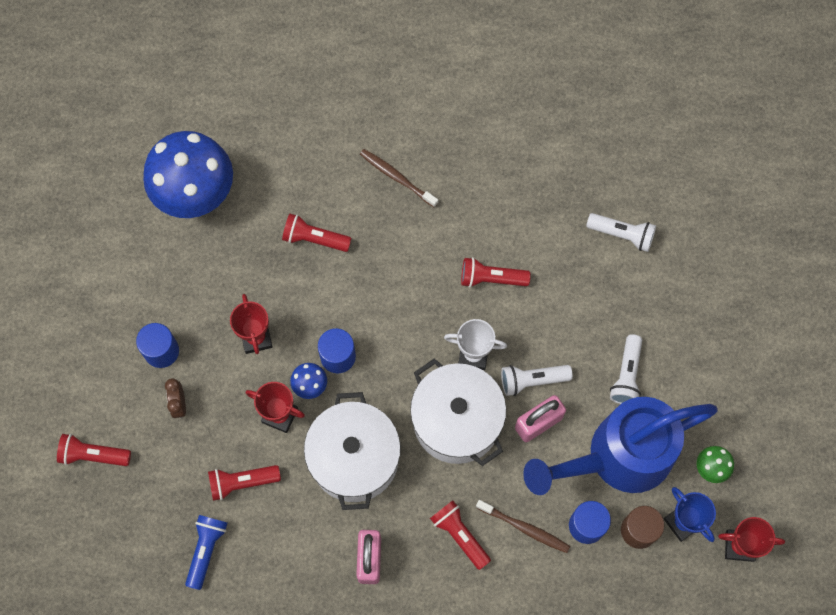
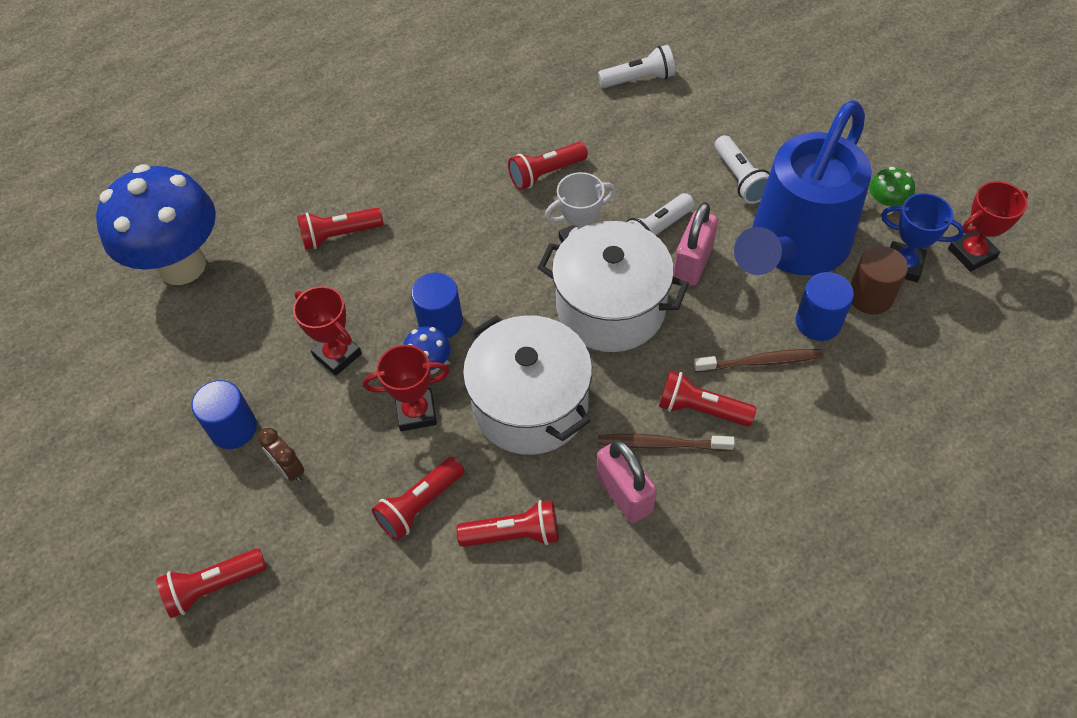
camera: 30 degrees left, 15 degrees down
(206, 550) = (426, 605): blue flashlight -> none
(285, 540) = (514, 534): none -> red flashlight
(396, 177) = (388, 144): brown toothbrush -> brown toothbrush (660, 444)

